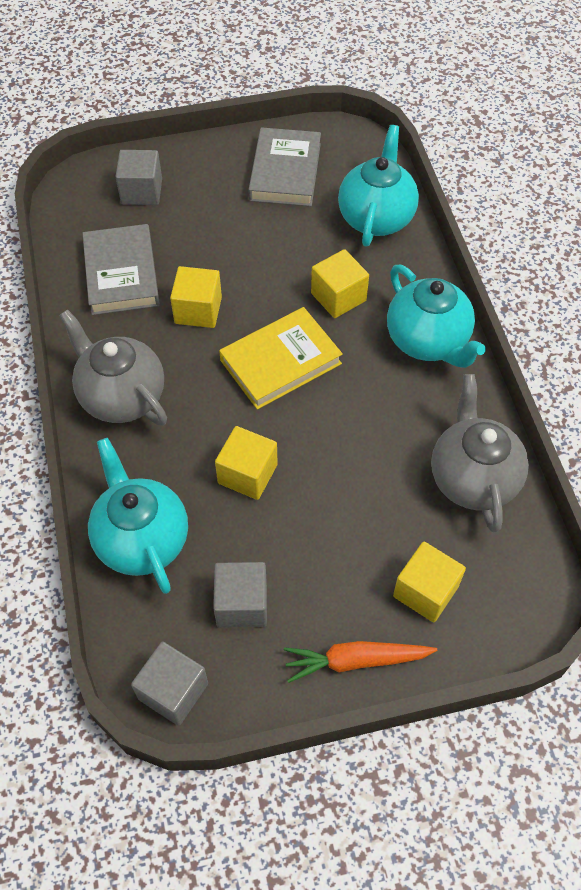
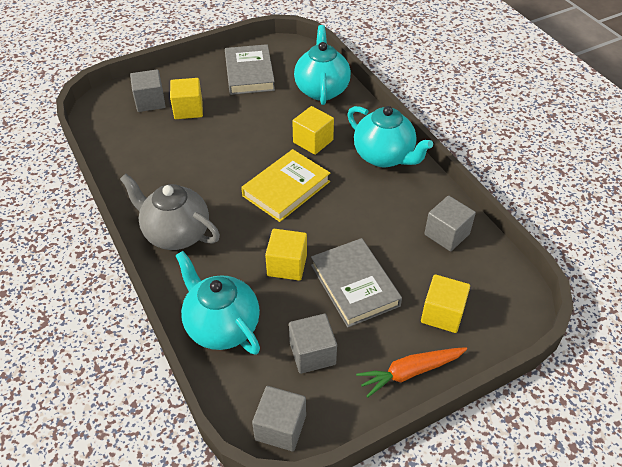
camera: 15 degrees left, 10 degrees down
(121, 274) = (151, 155): grey book -> grey book (354, 285)
(198, 310) = (215, 167): yellow cube -> yellow cube (188, 109)
(472, 478) = (447, 234): grey teapot -> grey cube

